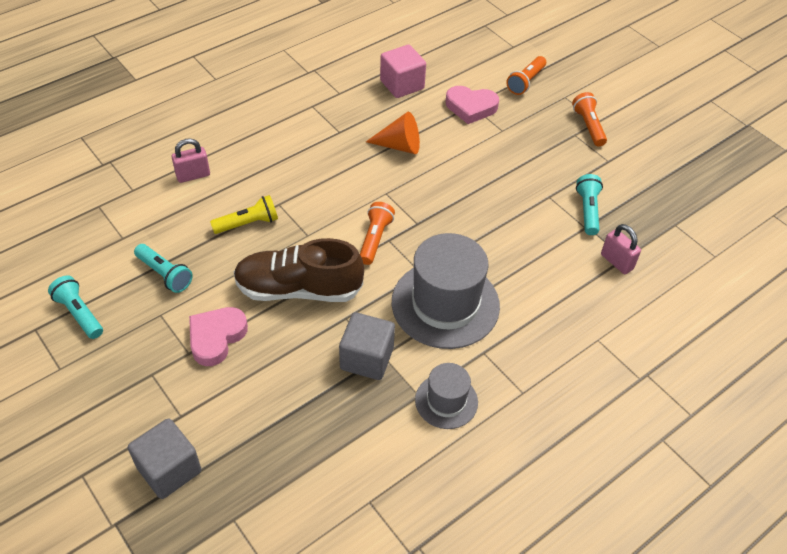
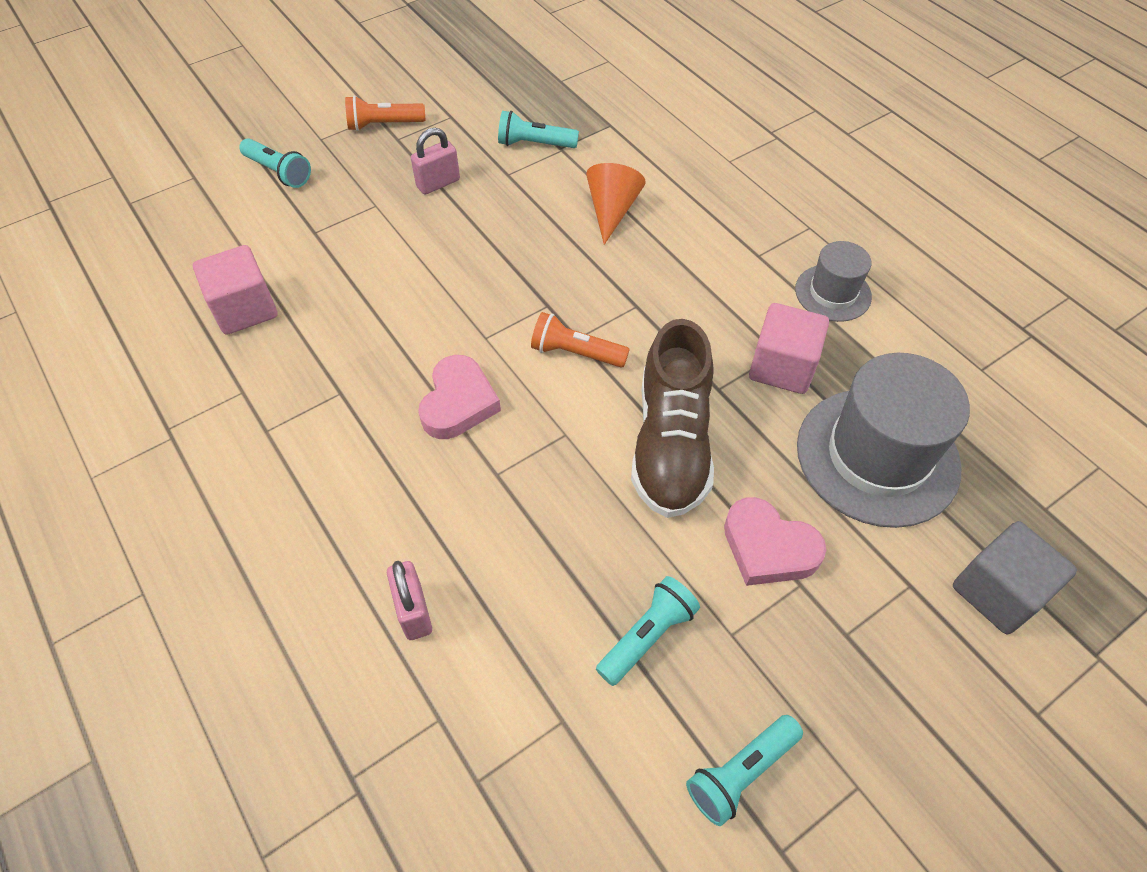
camera: 85 degrees left, 5 degrees up
(248, 223) = (537, 516): yellow flashlight -> none
(367, 358) = (782, 367): grey cube -> pink cube
(399, 146) = (387, 318): orange cone -> orange cone (612, 210)
(445, 304) = (688, 285): grey hat -> grey hat (877, 456)
(471, 107) = (319, 233): pink heart -> pink heart (458, 403)
(526, 82) = (279, 172): orange flashlight -> turquoise flashlight
(616, 262) = (617, 132): pink padlock -> pink padlock (438, 183)

